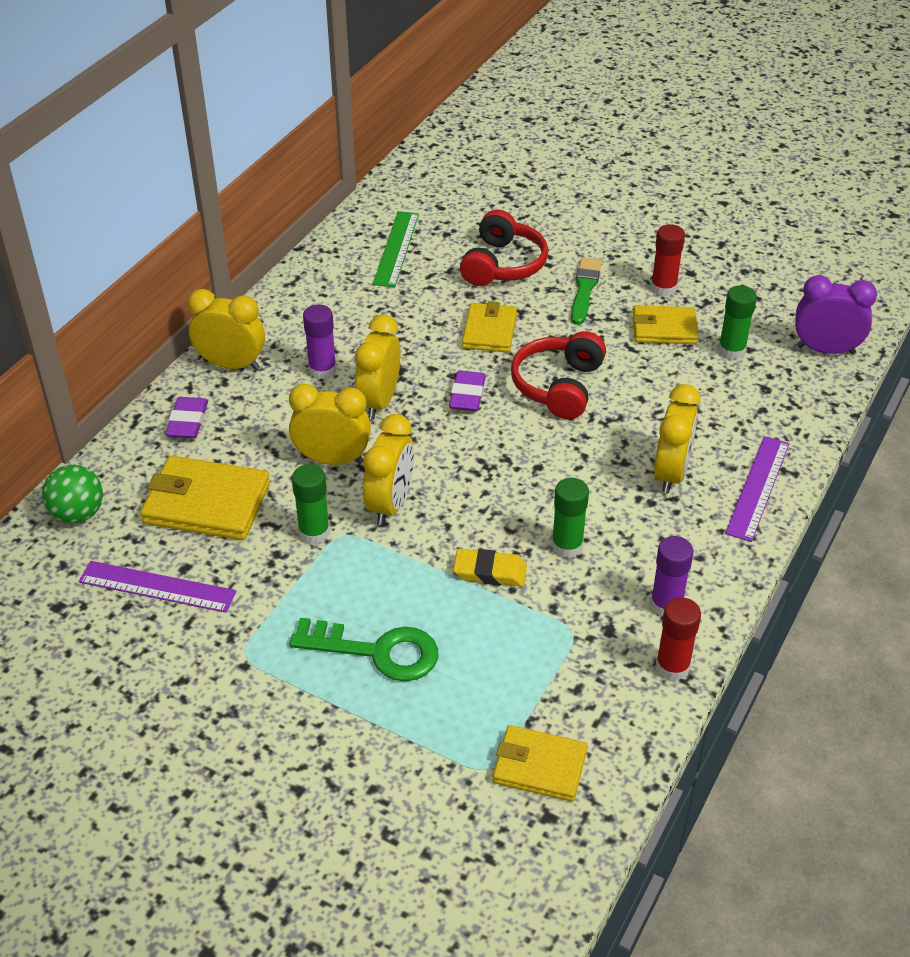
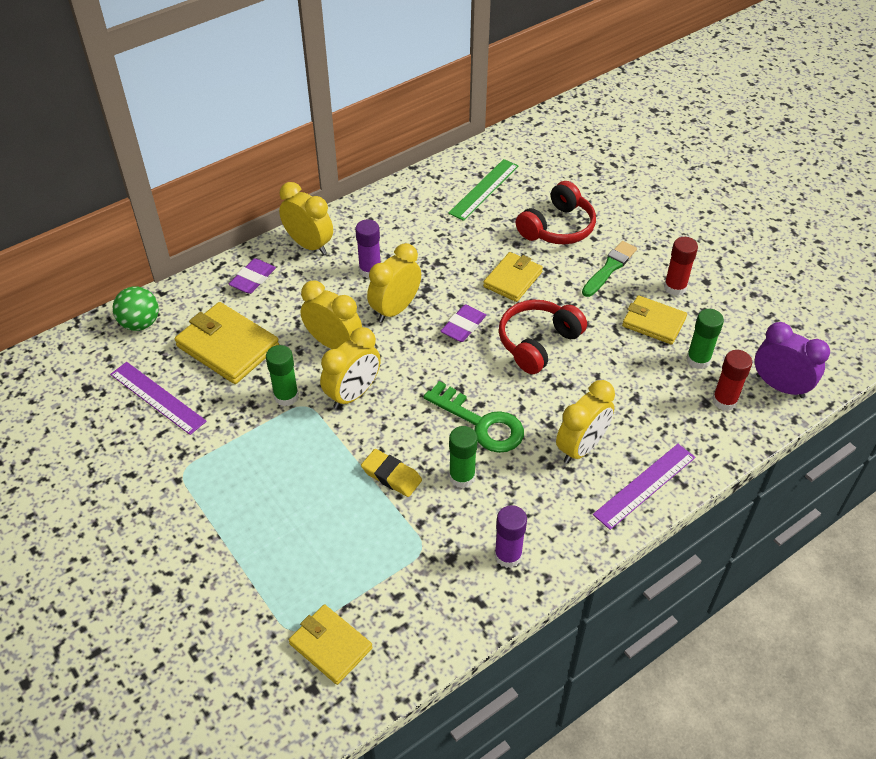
camera: 25 degrees right, 5 degrees up
(377, 651) = (272, 506): green key -> green key (481, 423)
(672, 667) = (480, 609): red glue stick -> red glue stick (724, 401)

